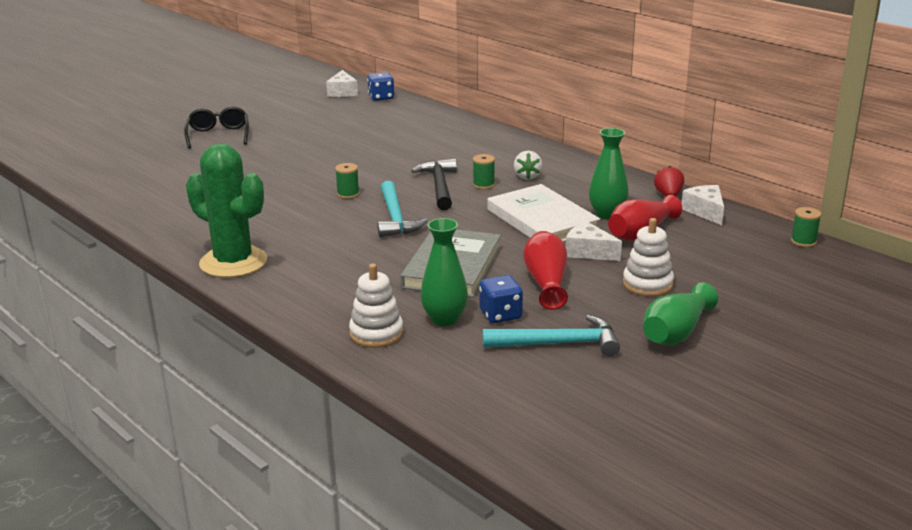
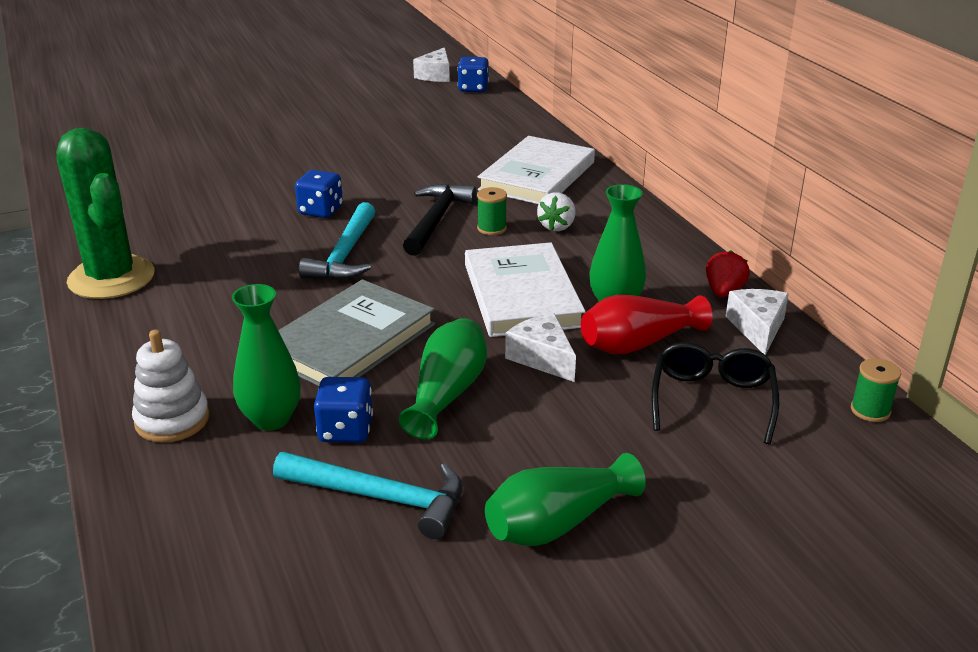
camera: 20 degrees right, 5 degrees up
(218, 135) = (252, 108): black glasses -> black glasses (712, 399)
(348, 194) = (320, 211): green spool -> blue dice
(484, 148) = (537, 176): none -> white book
(546, 283) = (447, 393): red vase -> green vase
(647, 284) = (581, 429): white stacking toy -> none

